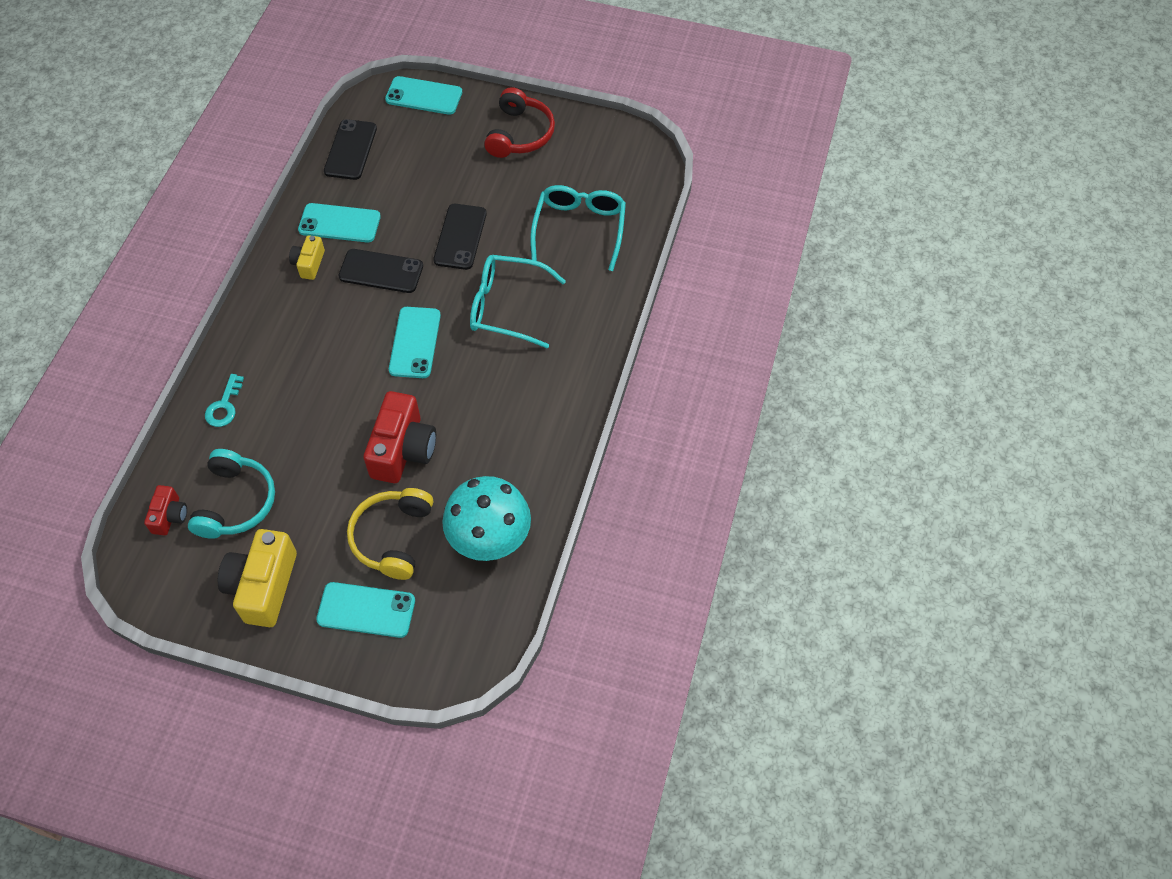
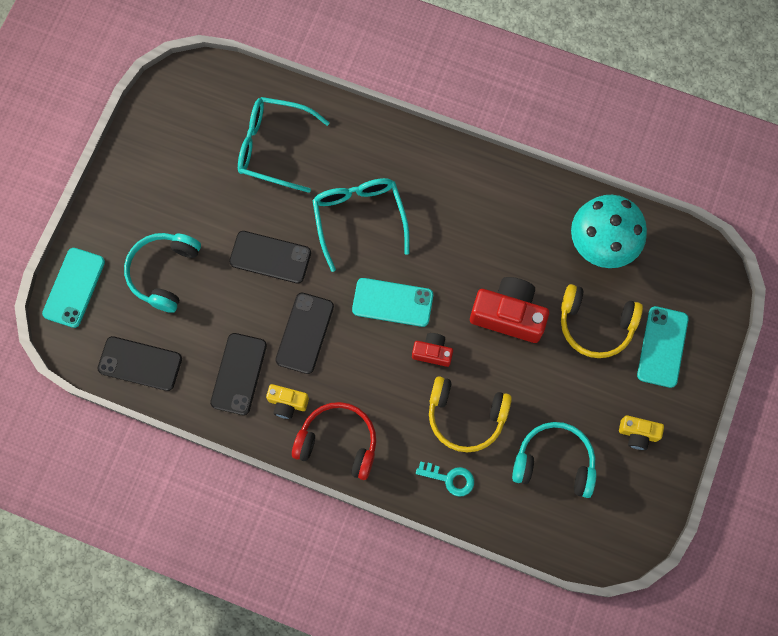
camera: 85 degrees left, 15 degrees up
(169, 516) = (565, 522): red camera -> red camera (432, 352)
(263, 586) = (638, 434): yellow camera -> yellow camera, size x0.54
(290, 416) = (466, 416): none -> yellow headphones
(339, 223) = (239, 374): turquoise phone -> black phone
(440, 158) = (164, 273): none -> turquoise headphones
(506, 307) = (359, 218): turquoise glasses -> turquoise glasses turned 150 degrees clockwise
(519, 134) = (143, 194): red headphones -> red headphones (338, 443)

